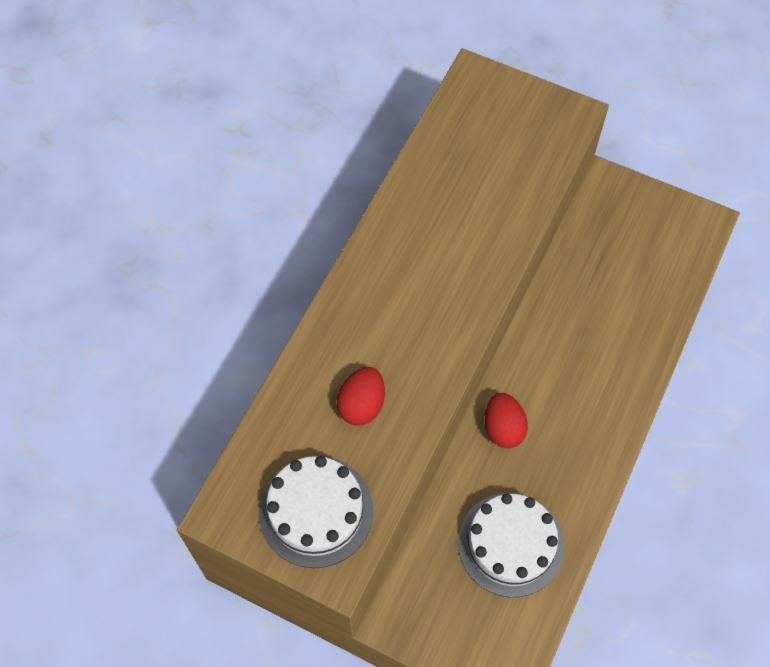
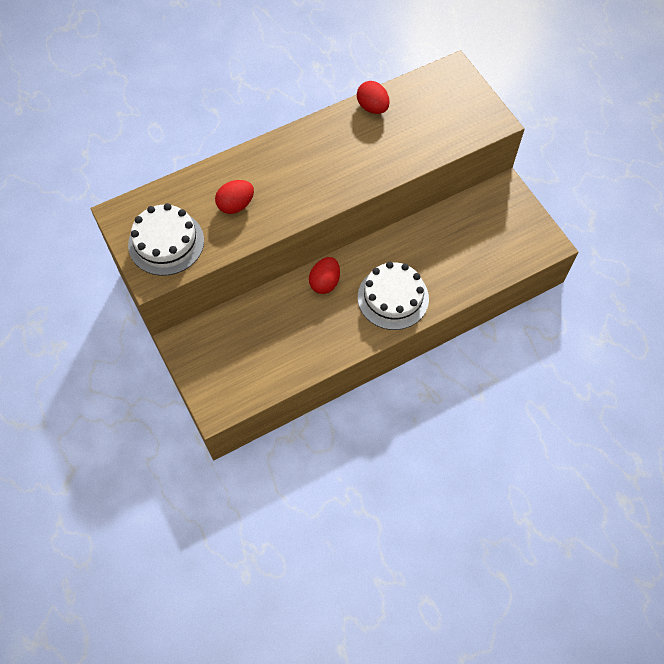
camera: 35 degrees right, 0 degrees up
(421, 178) = (372, 107): none -> red egg
(510, 544) = (276, 344): white cake -> white cake (393, 298)

